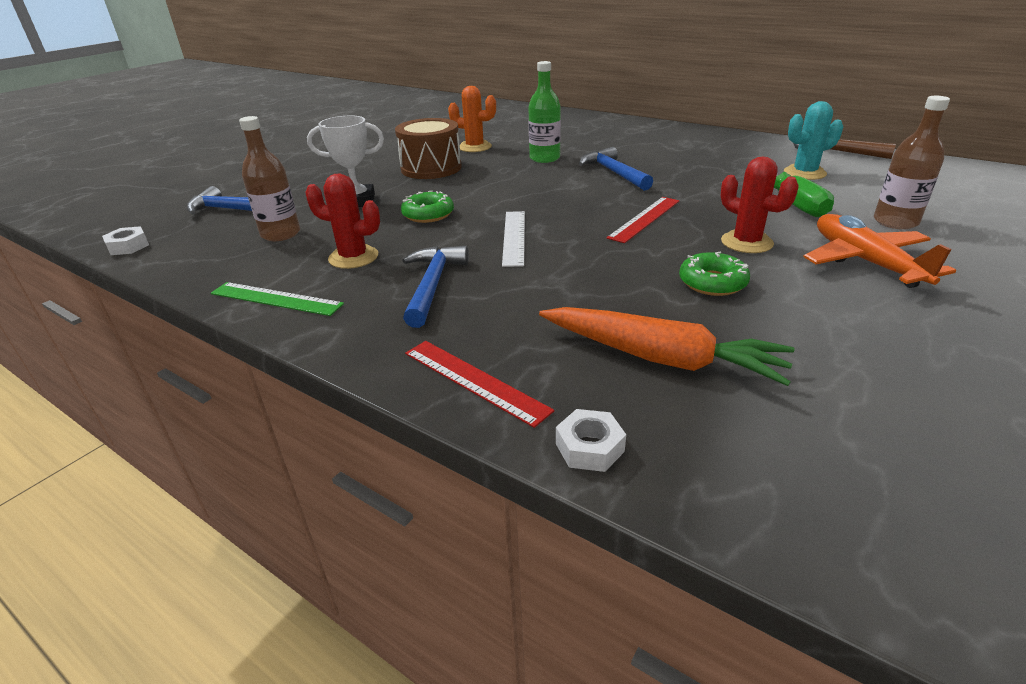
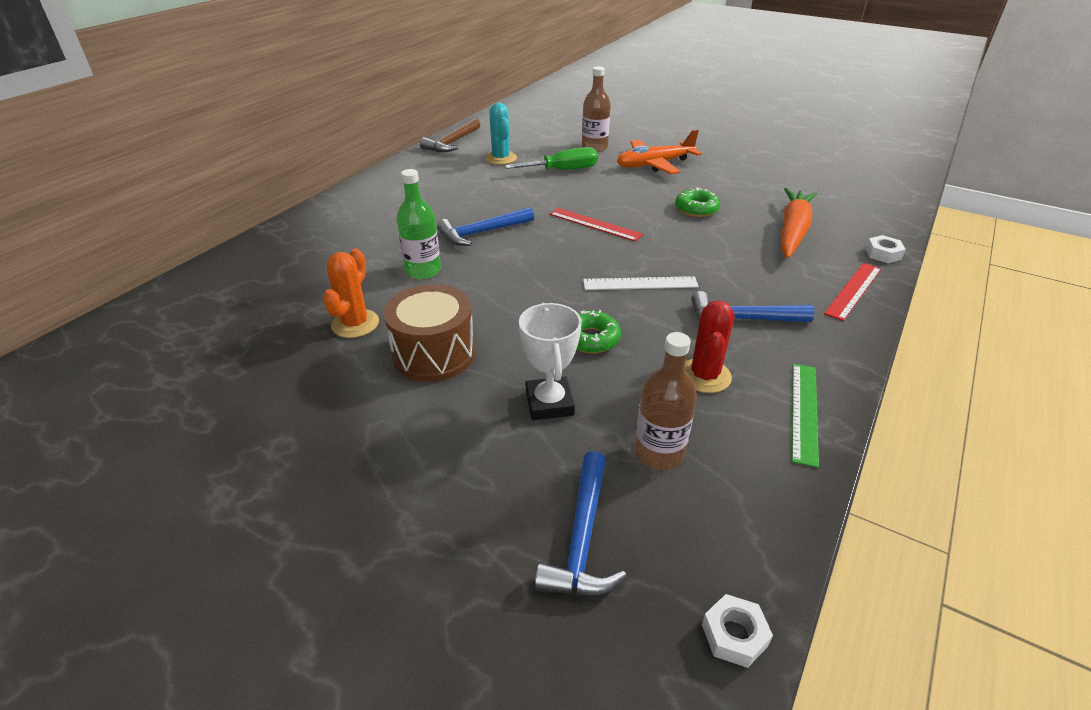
camera: 95 degrees left, 5 degrees up
(746, 242) = (633, 192): red cactus -> none

